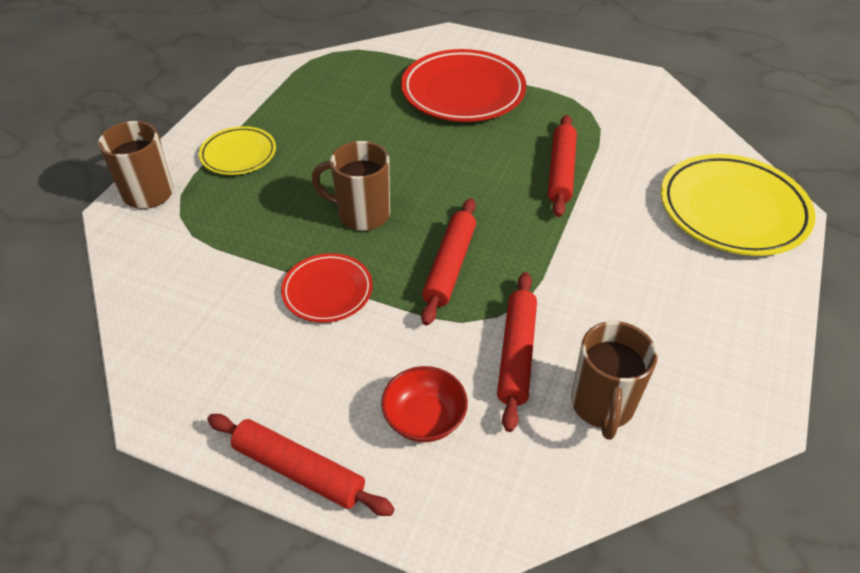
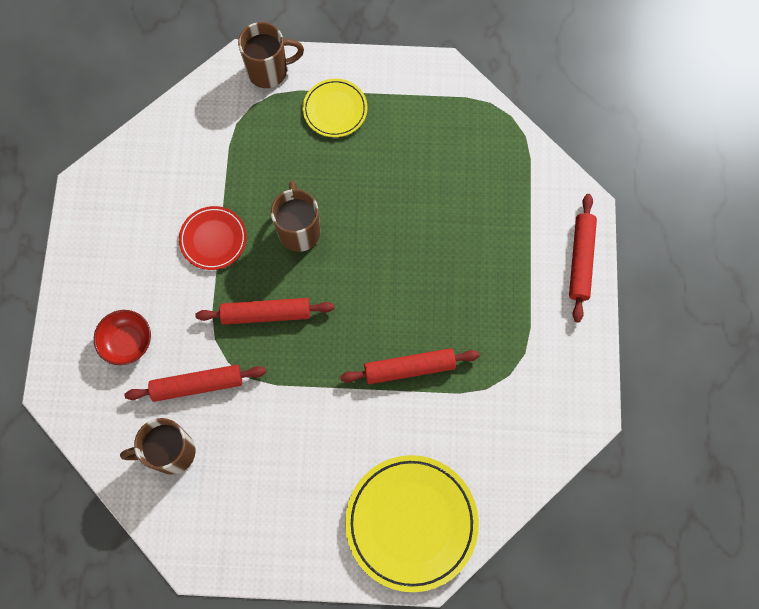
camera: 70 degrees right, 25 degrees up
(299, 470) = (70, 283): red rolling pin -> red rolling pin (581, 260)
(463, 92) = (494, 252): red plate -> none

